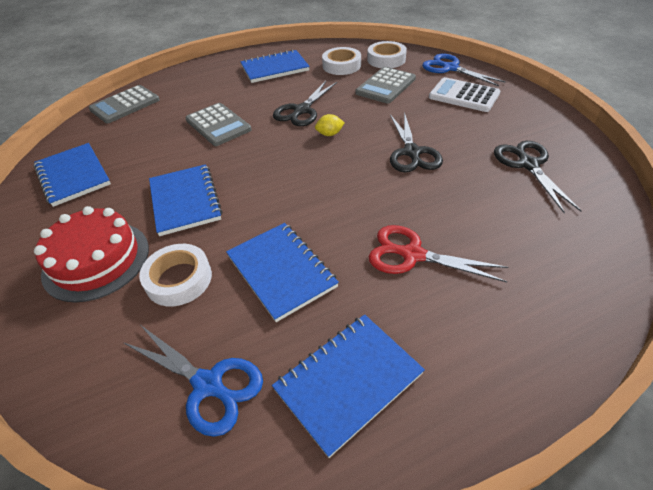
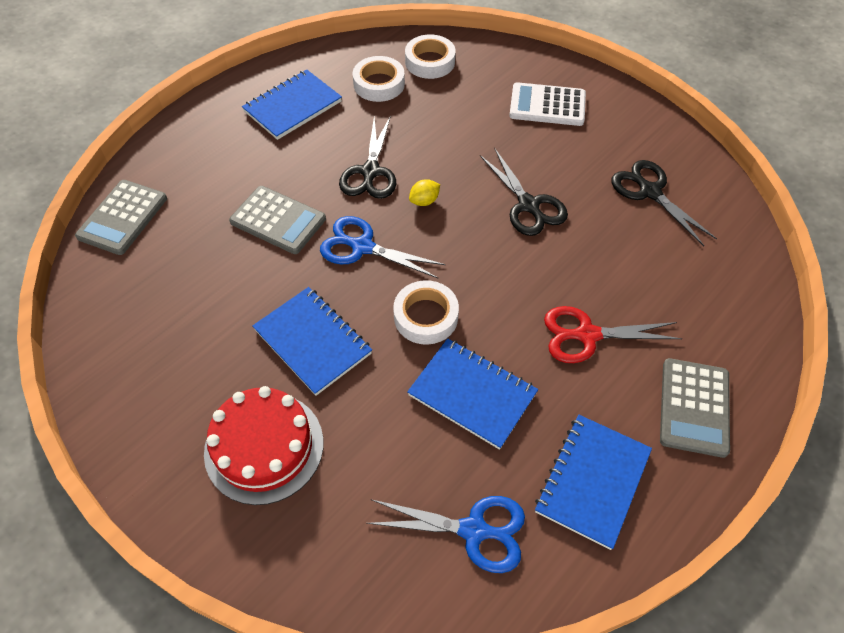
camera: 25 degrees left, 10 degrees up
(73, 176) = (141, 348): blue notebook -> none
(179, 279) = (373, 438): white tape -> white tape (426, 316)
(386, 86) = (451, 108): grey calculator -> grey calculator (694, 407)
(450, 68) = (513, 62): blue scissors -> blue scissors (362, 247)

